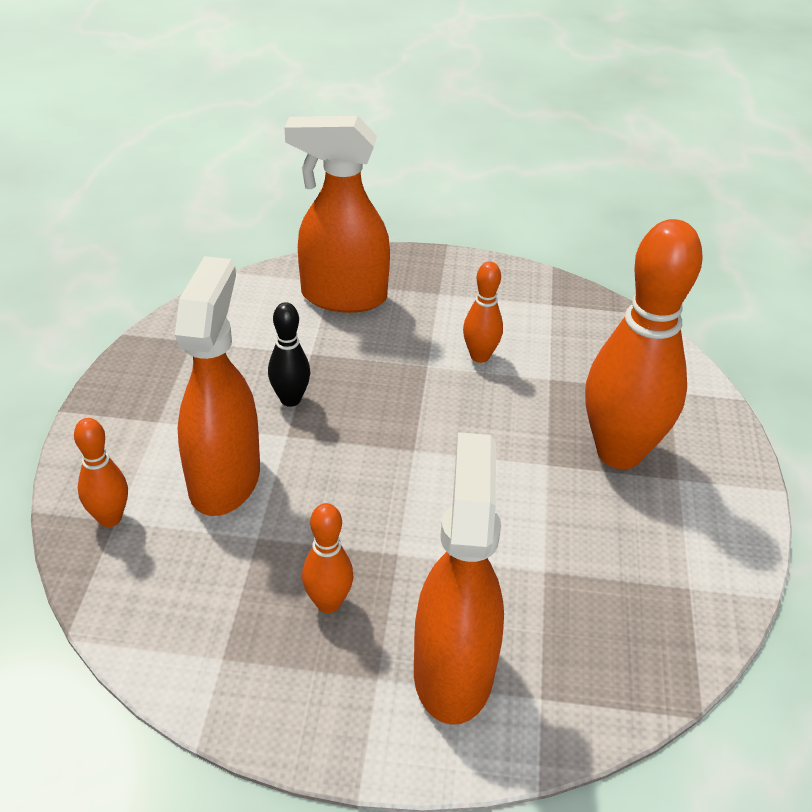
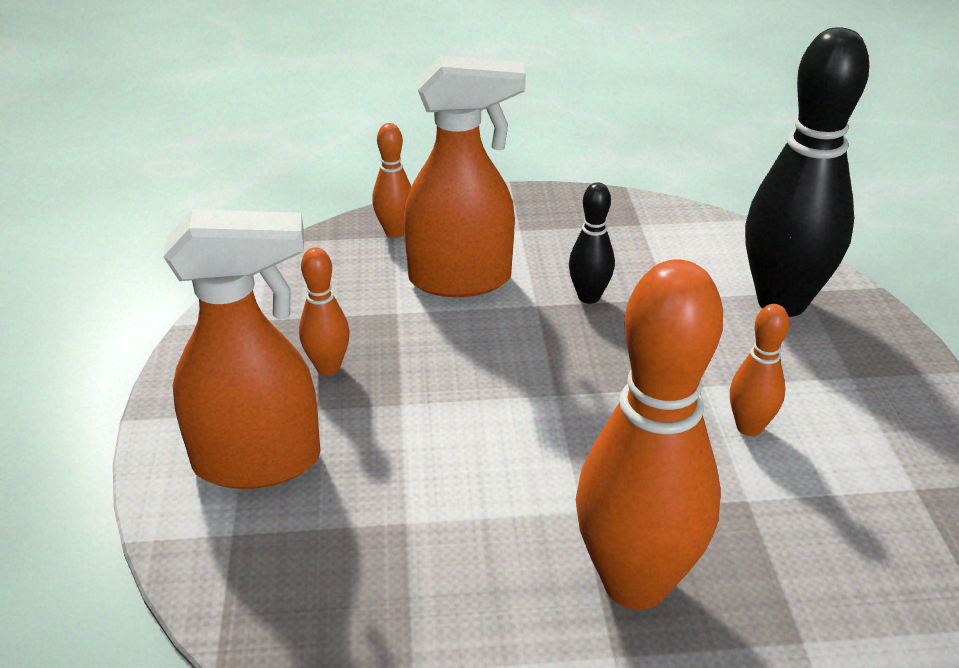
camera: 80 degrees right, 5 degrees down
(342, 297) = (781, 302): orange spray bottle -> black bowling pin

